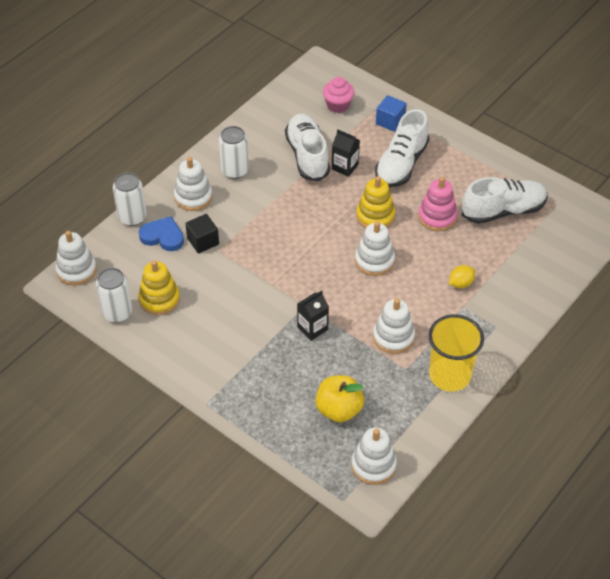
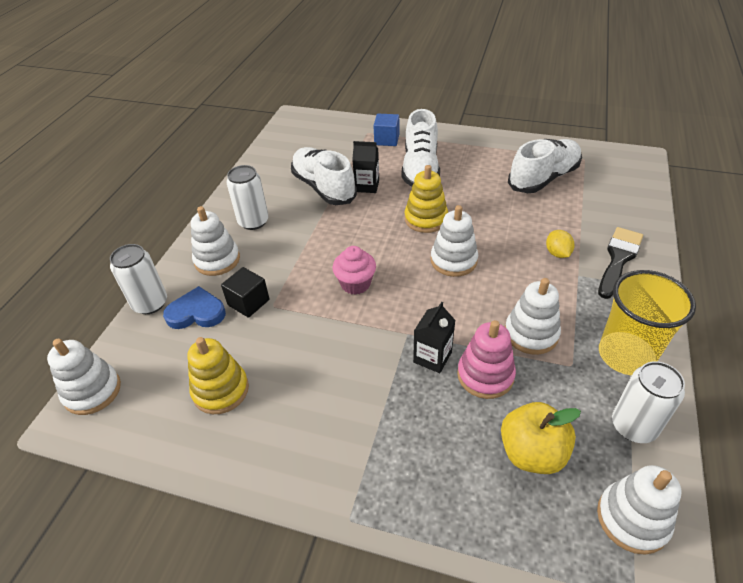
camera: 20 degrees left, 5 degrees down
(117, 313) = (167, 429): white can -> white can (633, 426)
(338, 105) = (329, 140): pink cupcake -> pink cupcake (355, 284)
(437, 217) = (487, 201): pink stacking toy -> pink stacking toy (485, 375)
(461, 283) = (557, 253): yellow lemon -> yellow lemon turned 45 degrees counterclockwise
(506, 305) = (618, 259): none -> black brush

